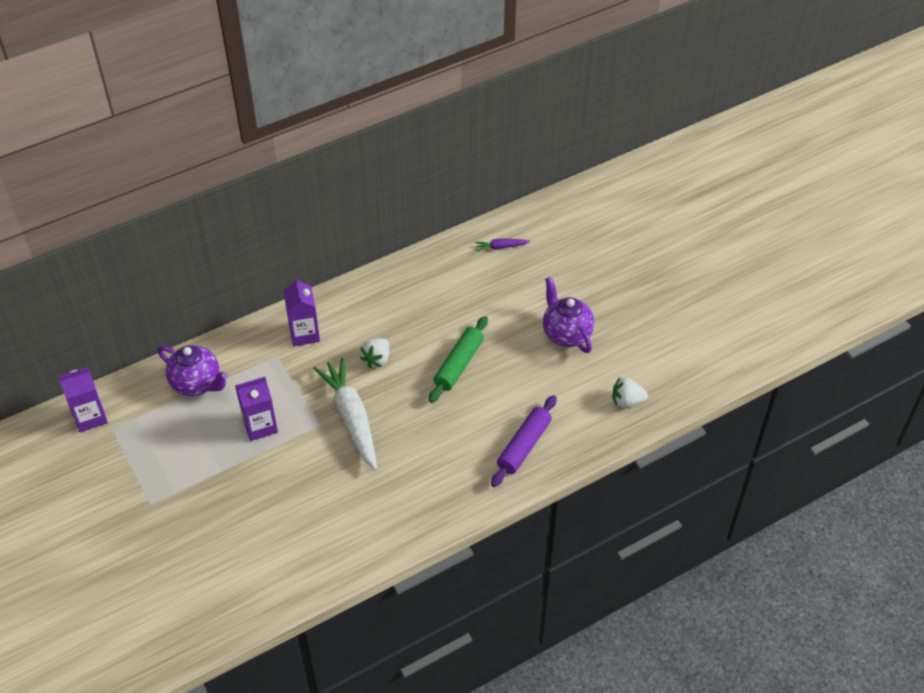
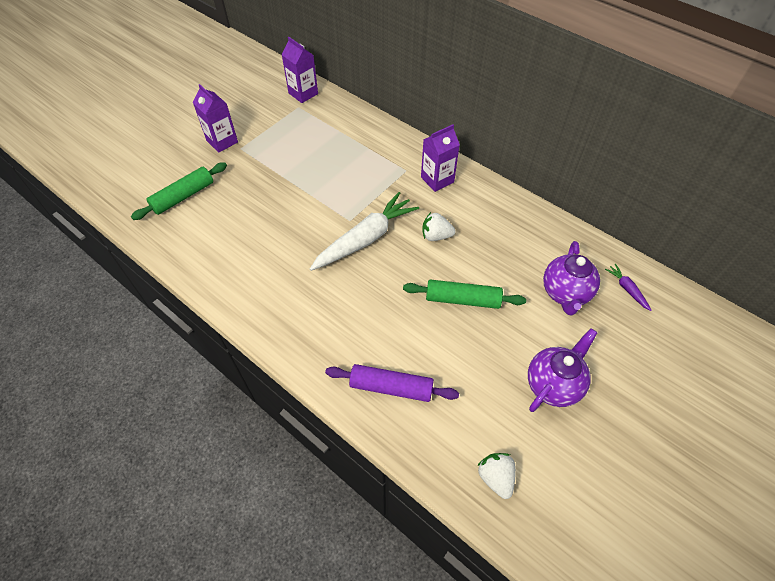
camera: 70 degrees right, 5 degrees up
(197, 383) = (356, 135): purple teapot -> purple teapot (565, 293)
(199, 576) = (183, 196): none -> green rolling pin
(260, 426) = (333, 184): purple carton -> purple carton (222, 141)

